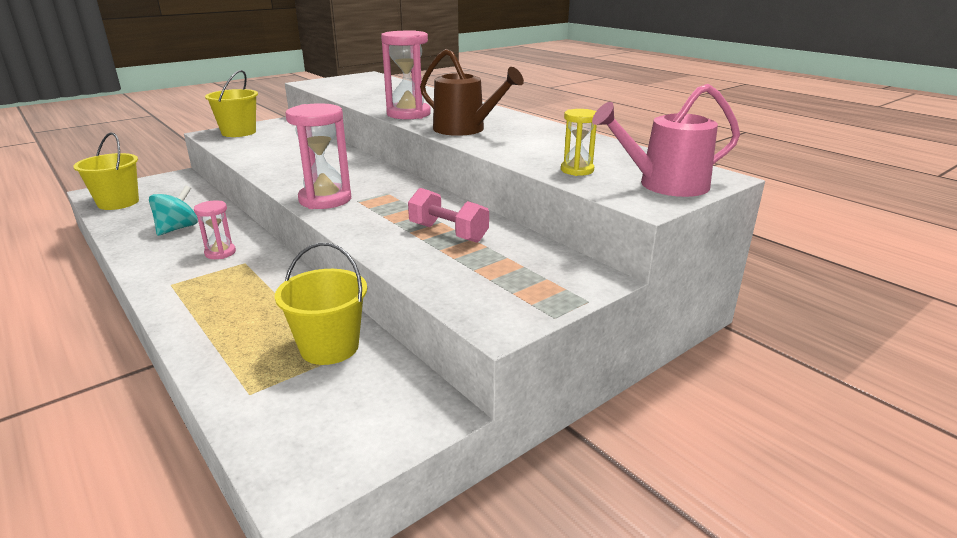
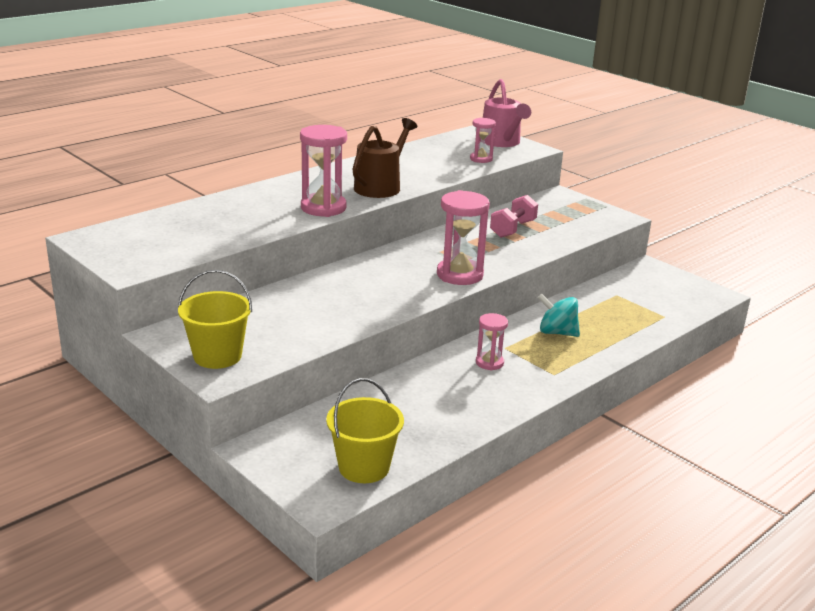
camera: 95 degrees left, 0 degrees up
(177, 228) = (439, 400): turquoise spinning top -> turquoise spinning top (557, 332)
(329, 347) = (609, 298): yellow bucket -> none
(577, 170) = (481, 159): yellow hourglass -> pink hourglass

